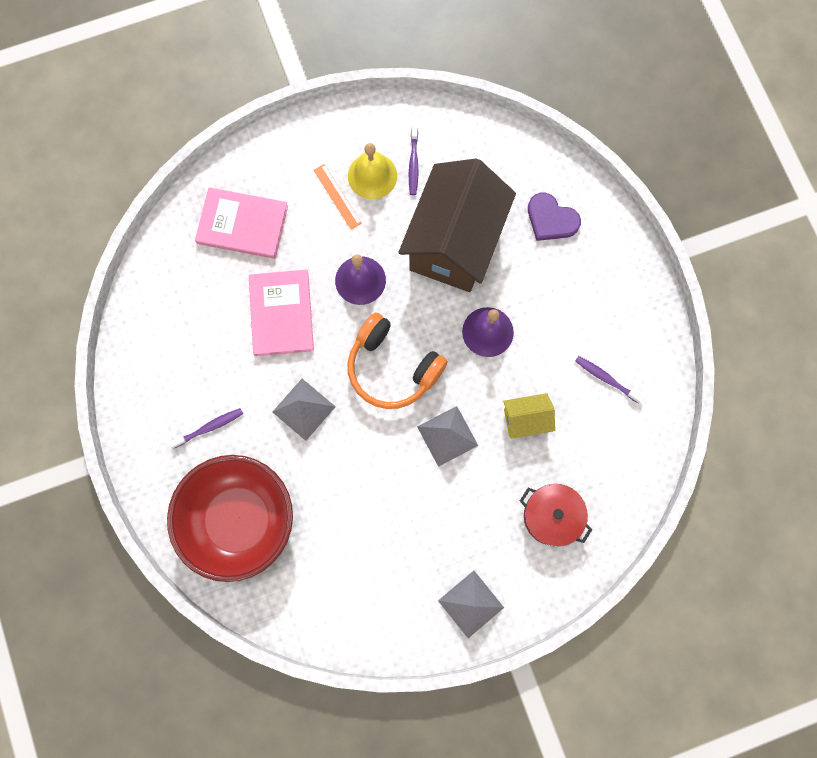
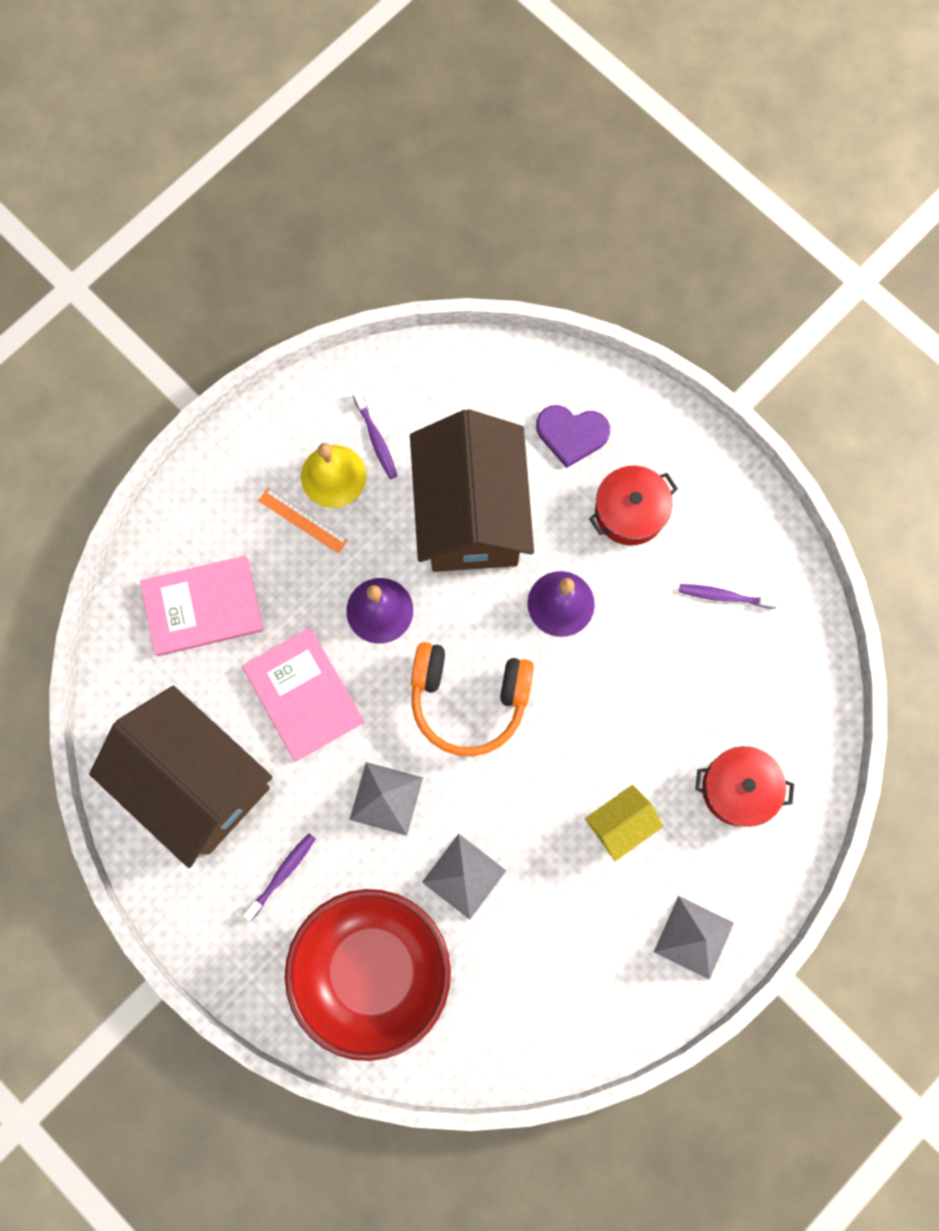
camera: 25 degrees left, 0 degrees up
(182, 339) = (197, 781): none -> brown house
(447, 436) = (572, 750): grey pyramid -> grey pyramid (464, 876)
(525, 419) = (654, 688): yellow house -> yellow house (619, 824)
(566, 290) = (629, 512): none -> red pot

